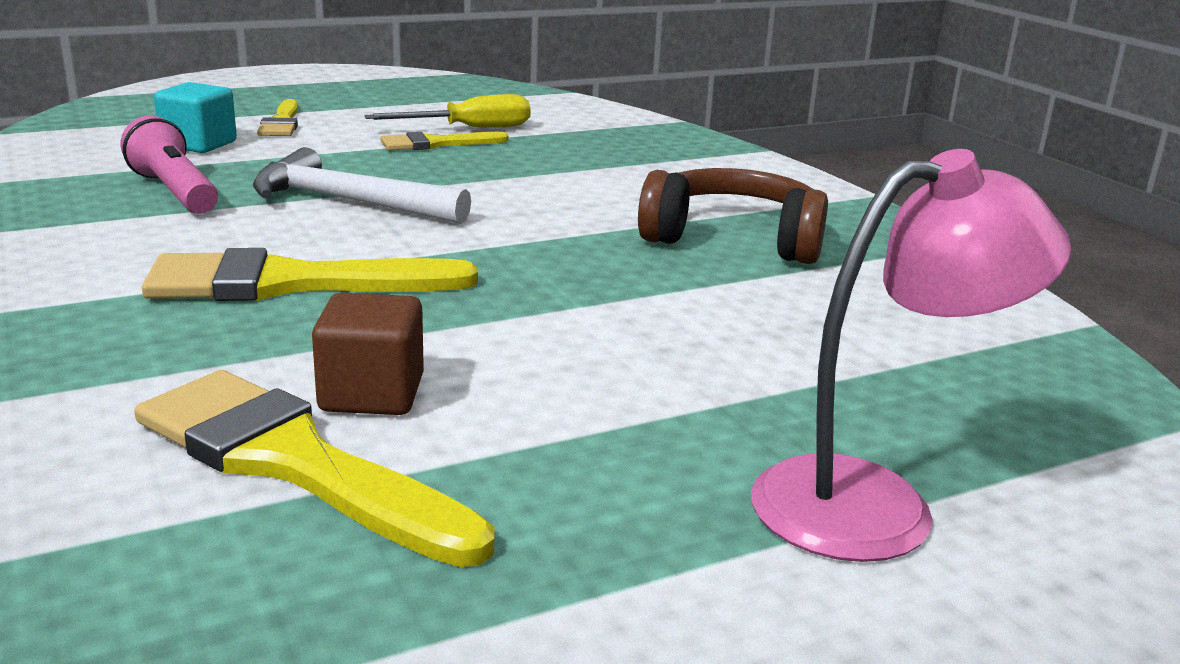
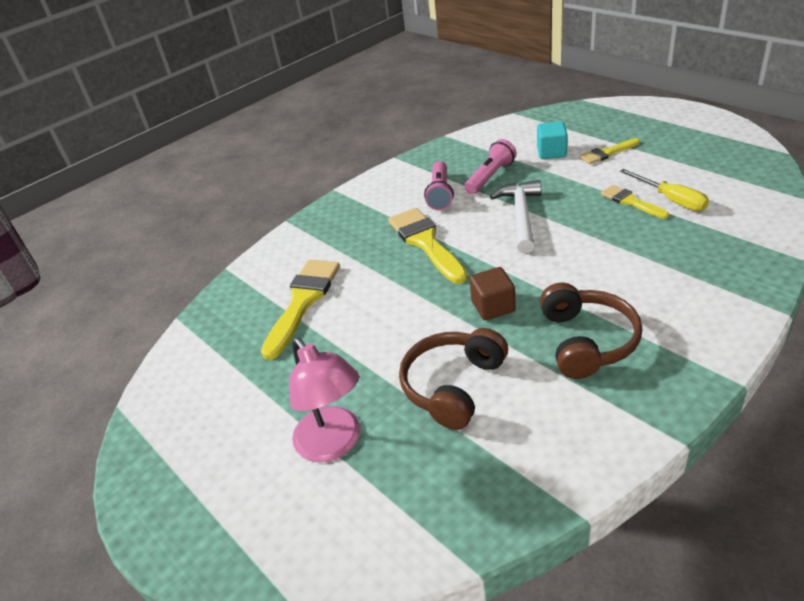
camera: 80 degrees right, 15 degrees up
(138, 237) = (440, 194): none -> pink flashlight
(371, 394) = (352, 297): brown cube -> brown cube (493, 307)
(769, 349) = (453, 386): none -> brown headphones

